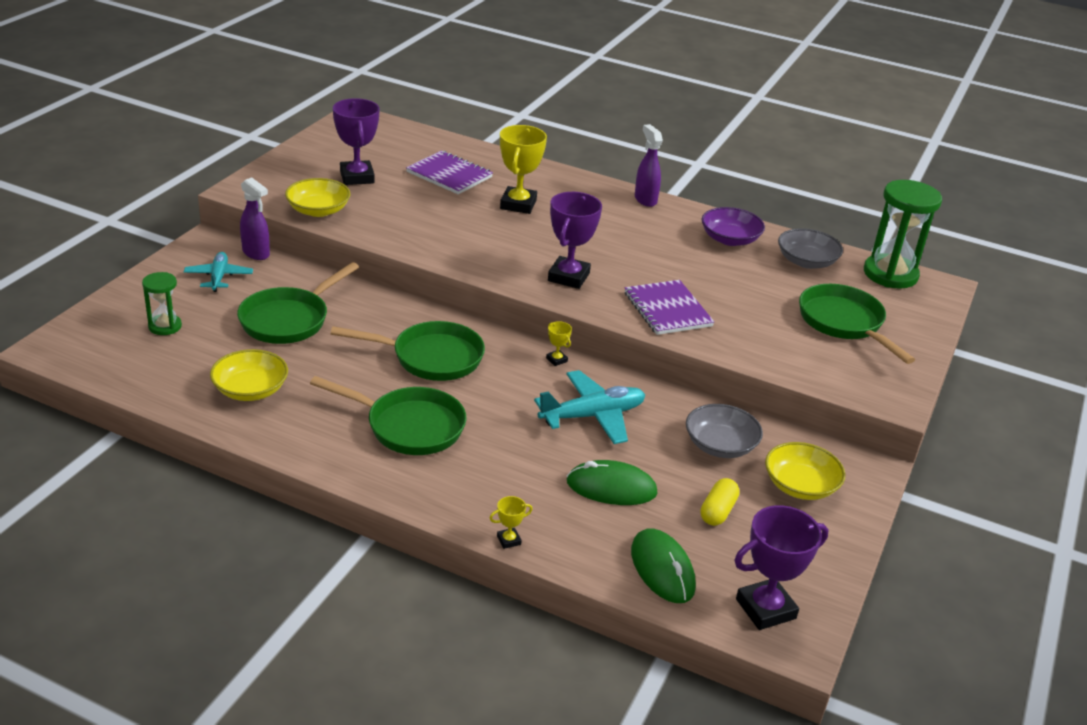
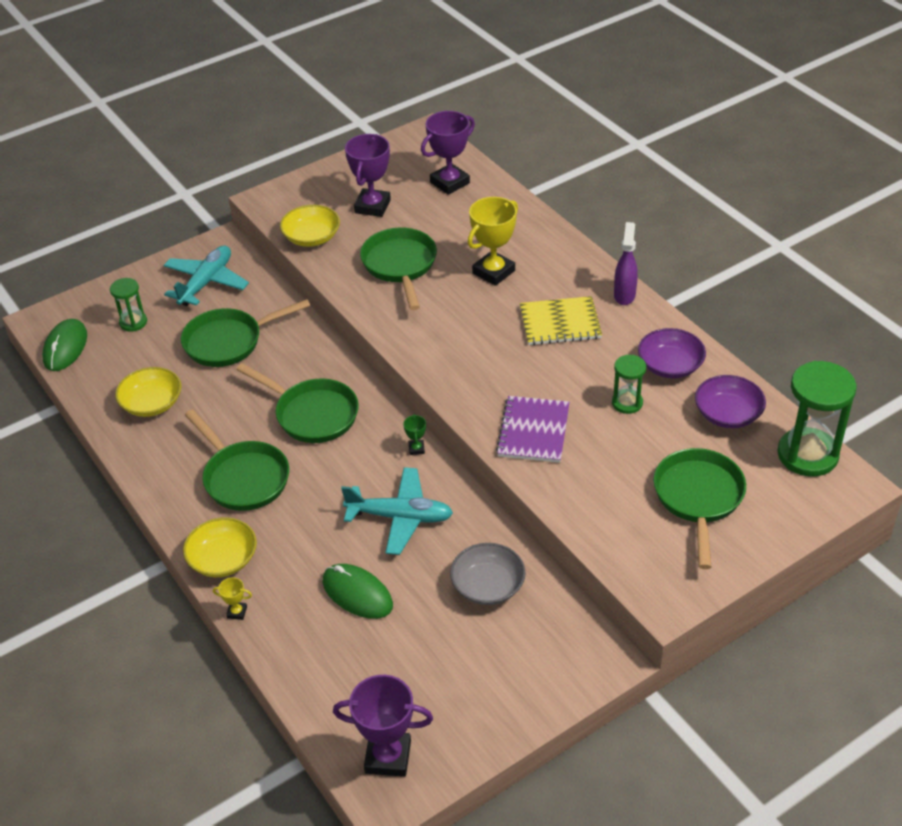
camera: 35 degrees right, 10 degrees up
(219, 277) = (206, 282): turquoise plane -> turquoise plane, size x1.56
(256, 253) = (252, 265): purple spray bottle -> none
(427, 216) = (400, 266): none -> green pan
(449, 174) = (457, 221): purple notebook -> none
(556, 360) = (416, 449): yellow trophy -> green trophy
(568, 277) = (471, 368): purple trophy -> purple trophy (450, 183)
(612, 229) = (560, 323): none -> yellow notebook
(662, 569) = (335, 686): green mouse -> green mouse (65, 347)
(718, 511) = (428, 650): yellow capsule -> none
(723, 272) = (627, 403): none -> green hourglass
(800, 486) = (525, 653): yellow bowl -> yellow bowl (223, 559)
(806, 261) = (728, 414): grey bowl -> purple bowl

